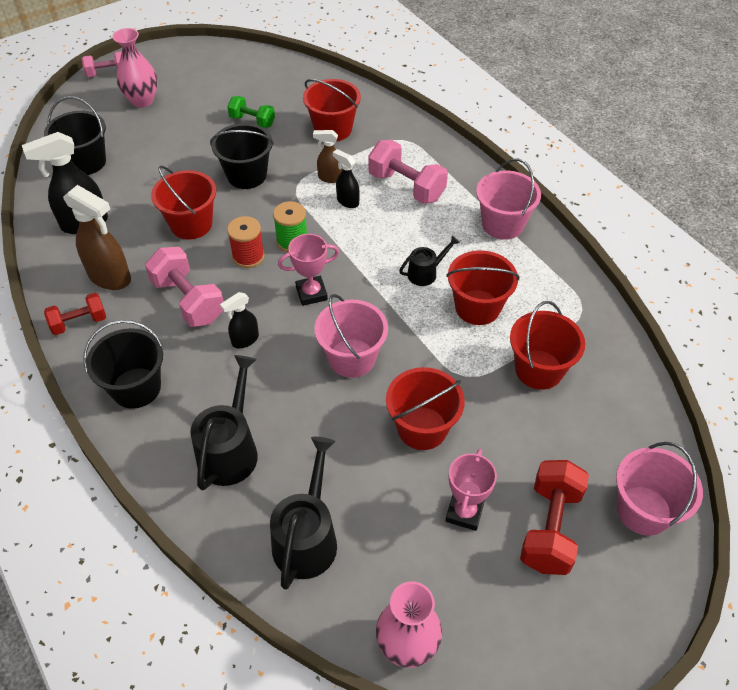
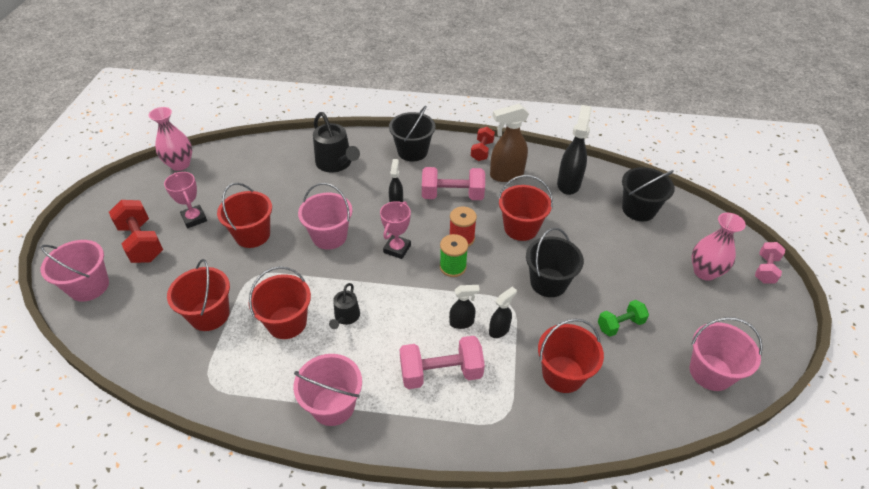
camera: 130 degrees right, 5 degrees down
(252, 69) = (710, 372): none -> pink bucket
(307, 538) = (261, 163): black watering can -> none
(330, 178) = (499, 330): brown spray bottle -> black spray bottle

